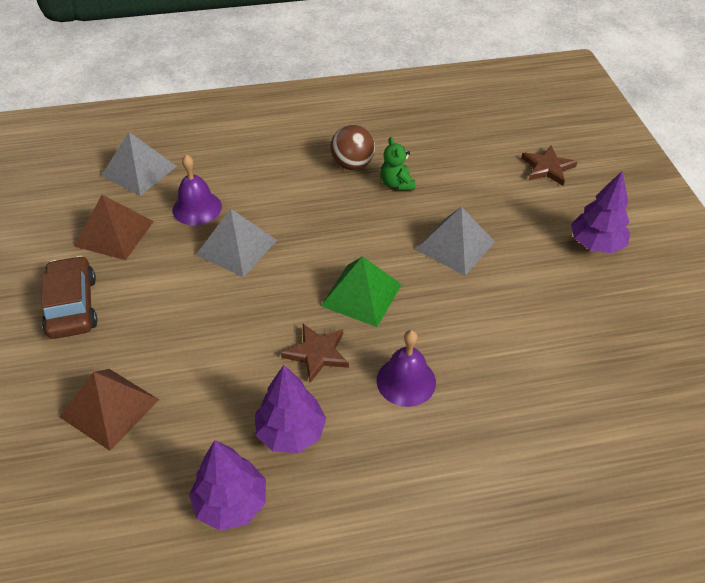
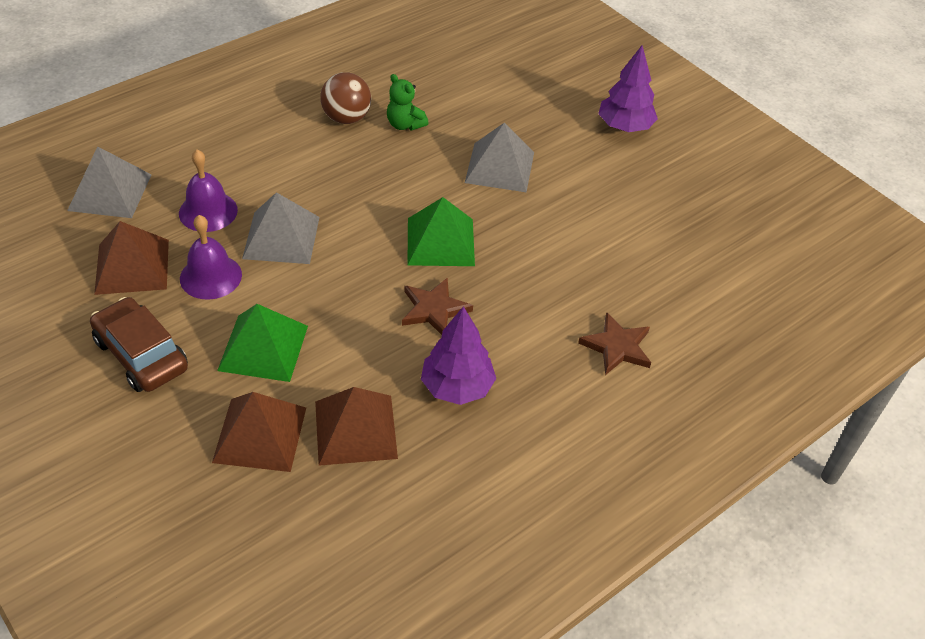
camera: 30 degrees left, 0 degrees up
(161, 334) = (263, 347): none -> green pyramid
(183, 435) = (355, 429): none -> brown pyramid
(231, 503) = (443, 468): purple tree -> none
(406, 381) = (532, 304): purple bell -> purple bell (211, 276)
(547, 168) = (540, 68): brown star -> brown star (617, 347)

